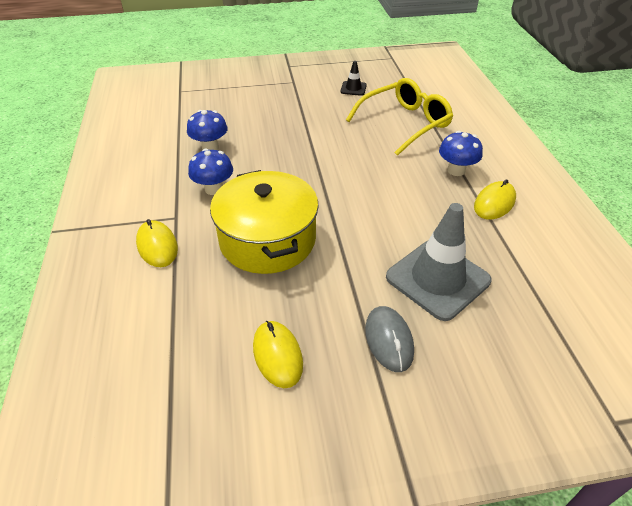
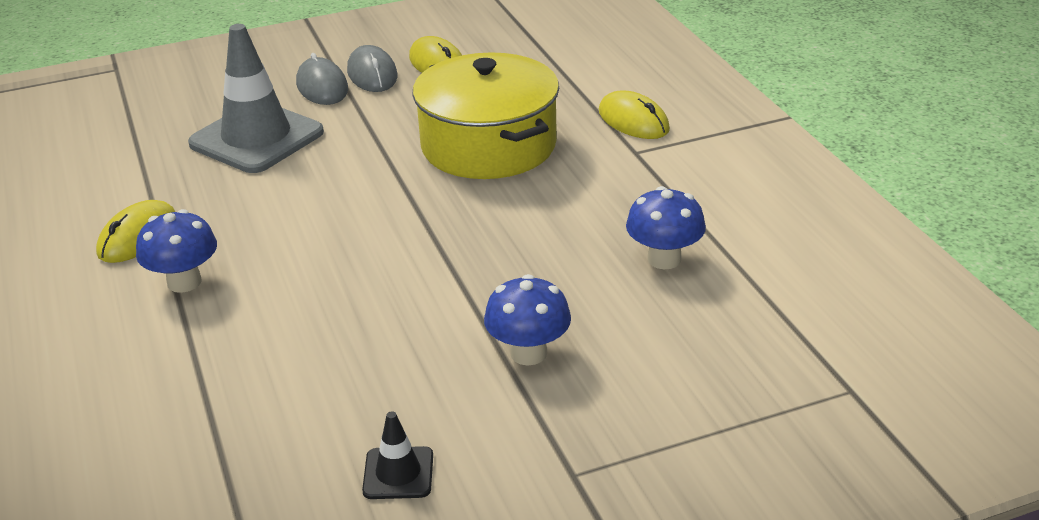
camera: 170 degrees right, 10 degrees down
(214, 189) = (606, 193): blue mushroom -> blue mushroom (528, 353)
(341, 351) = (372, 74): none -> grey mouse
(404, 123) = (268, 376): yellow glasses -> none

